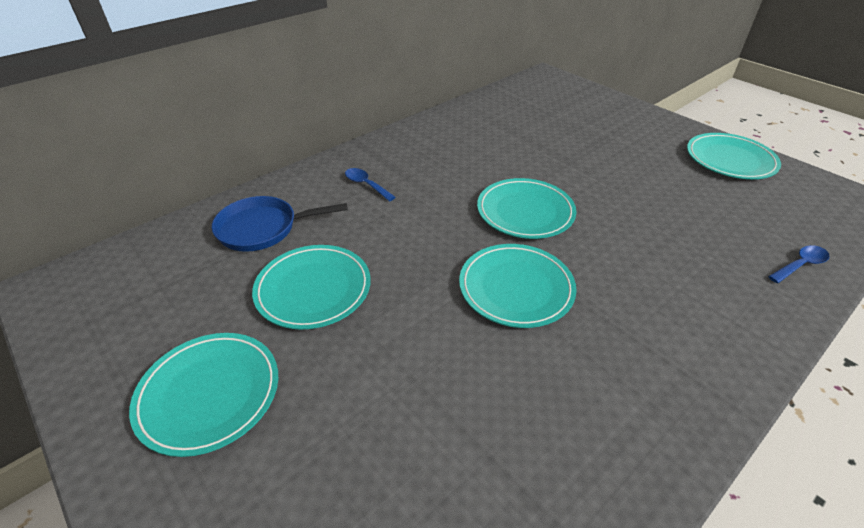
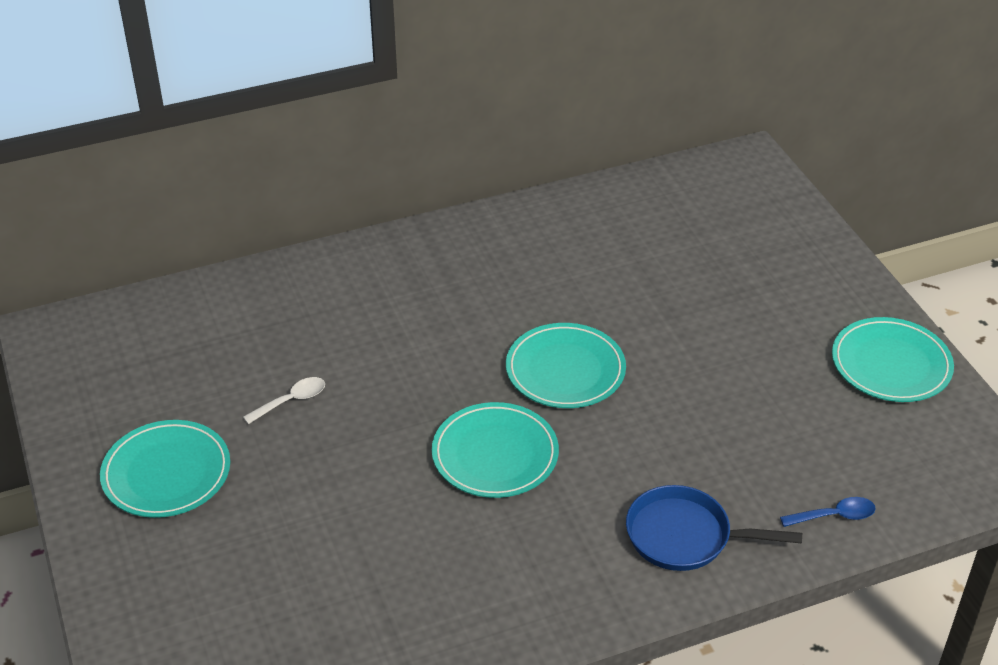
camera: 20 degrees right, 0 degrees up
(263, 228) = (266, 317): blue pan -> blue pan (685, 536)
(313, 289) = (291, 401): turquoise plate -> white spoon
(366, 185) = (401, 288): blue spoon -> none

